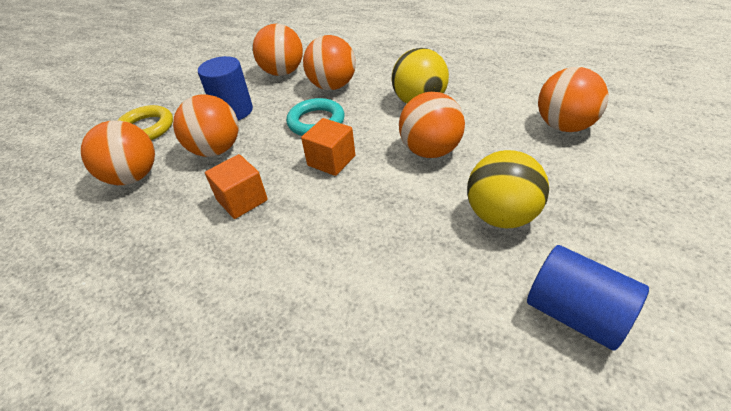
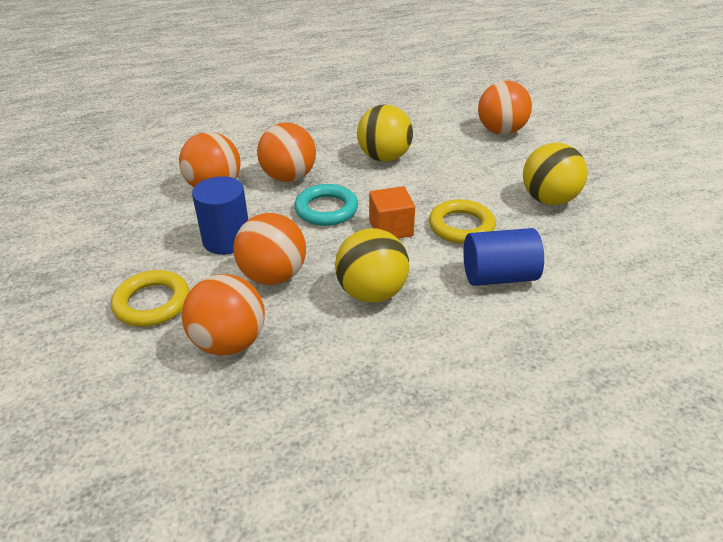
camera: 50 degrees left, 5 degrees down
(242, 200) = (372, 292): orange cube -> yellow ball
(382, 191) = (461, 226): none -> yellow ring
(430, 150) = (448, 185): orange ball -> none
(575, 313) = (650, 224): blue cylinder -> blue cylinder (499, 276)

